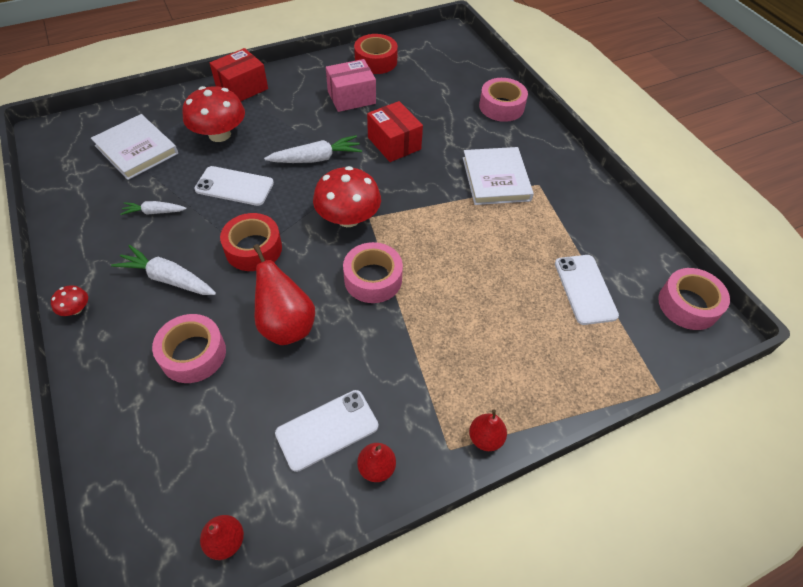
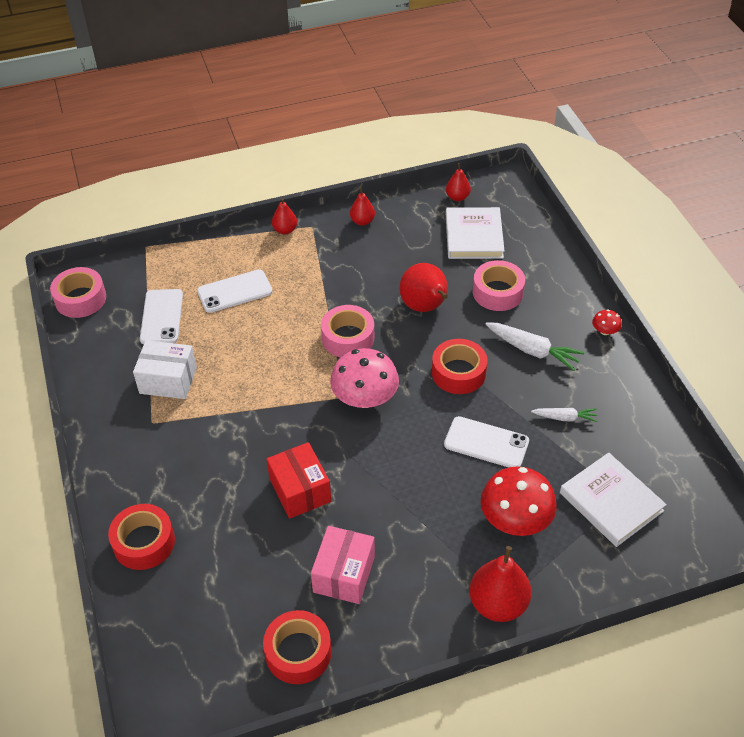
camera: 170 degrees left, 5 degrees down
(242, 88) = (498, 604): red box -> red pear
(316, 158) = (396, 474): white carrot -> none
(327, 430) = (394, 241): white phone -> white phone (234, 291)
(348, 218) = (365, 398): red mushroom -> pink mushroom
(351, 97) = (344, 574): pink box -> pink box turned 60 degrees counterclockwise
(496, 179) = (196, 432): white book -> white book (474, 236)
(501, 106) = (144, 542): pink tape -> red tape
(543, 222) = (168, 380): none -> white box

